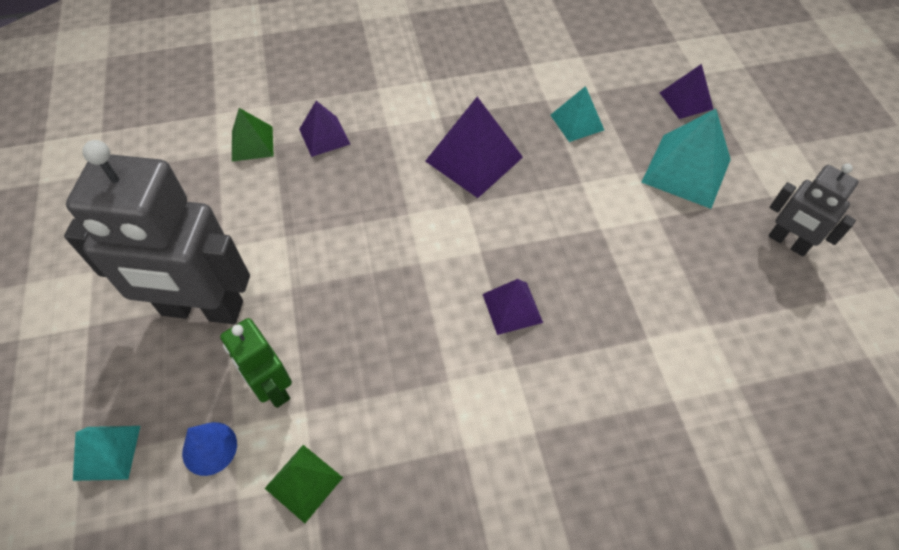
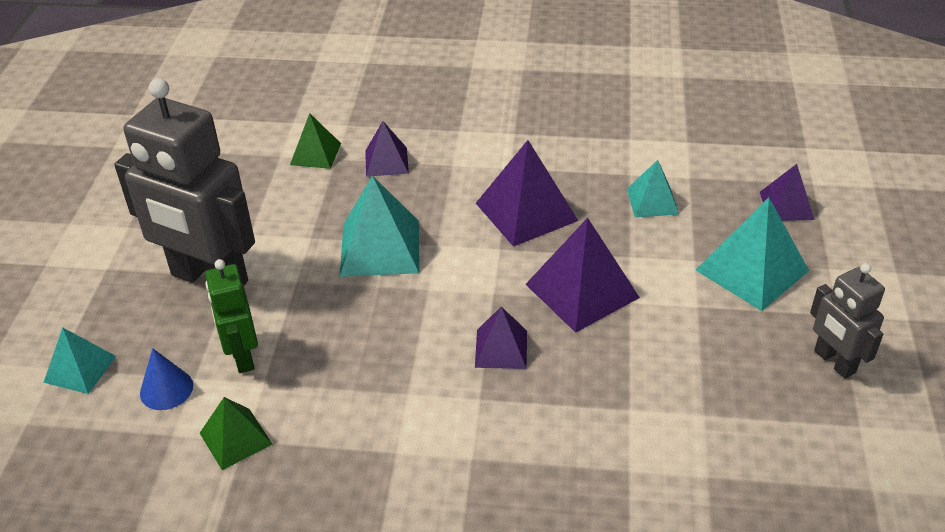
camera: 20 degrees right, 15 degrees down
(356, 230) = (380, 247): none -> turquoise pyramid
(556, 228) = (582, 291): none -> purple pyramid

